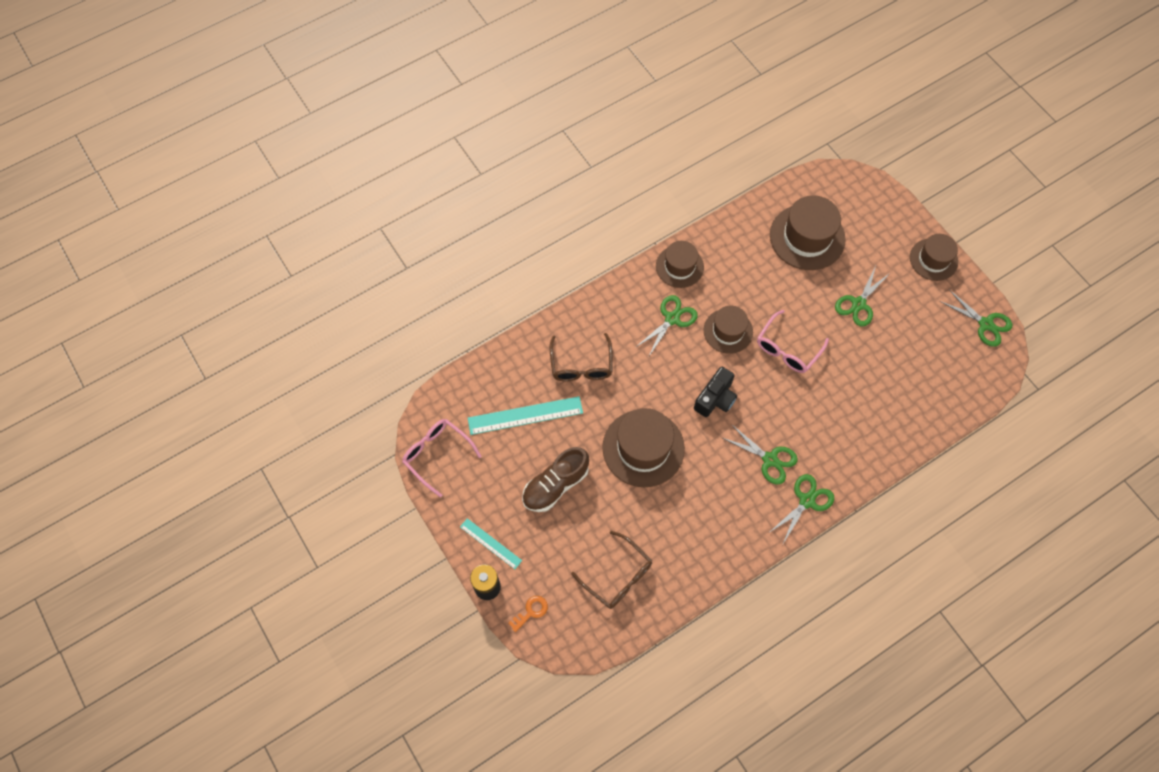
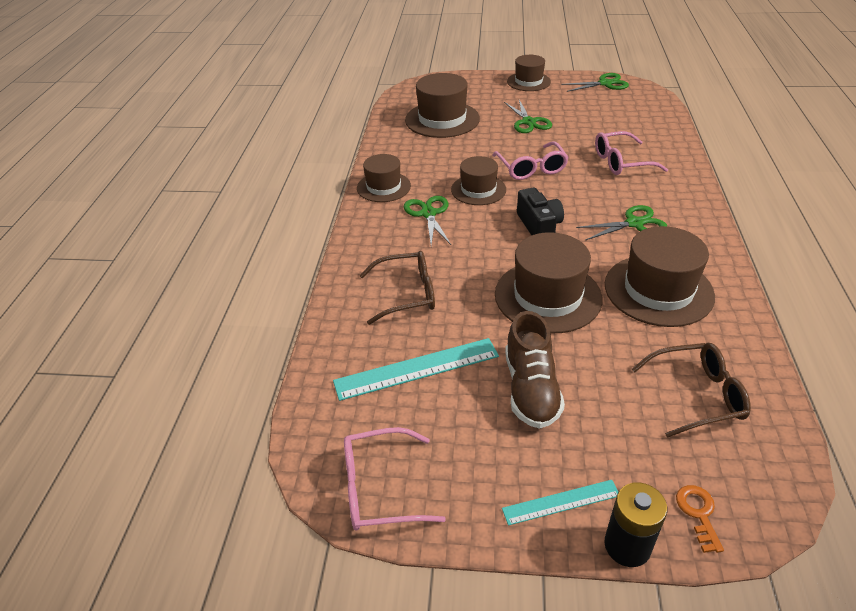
camera: 50 degrees left, 25 degrees down
(525, 416) = (417, 369): turquoise ruler -> turquoise ruler turned 45 degrees clockwise
(581, 365) = (407, 294): brown glasses -> brown glasses turned 45 degrees counterclockwise
(702, 511) = (658, 290): none -> brown hat
(806, 501) = (697, 222): green scissors -> none
(851, 408) = (621, 162): none -> pink glasses

